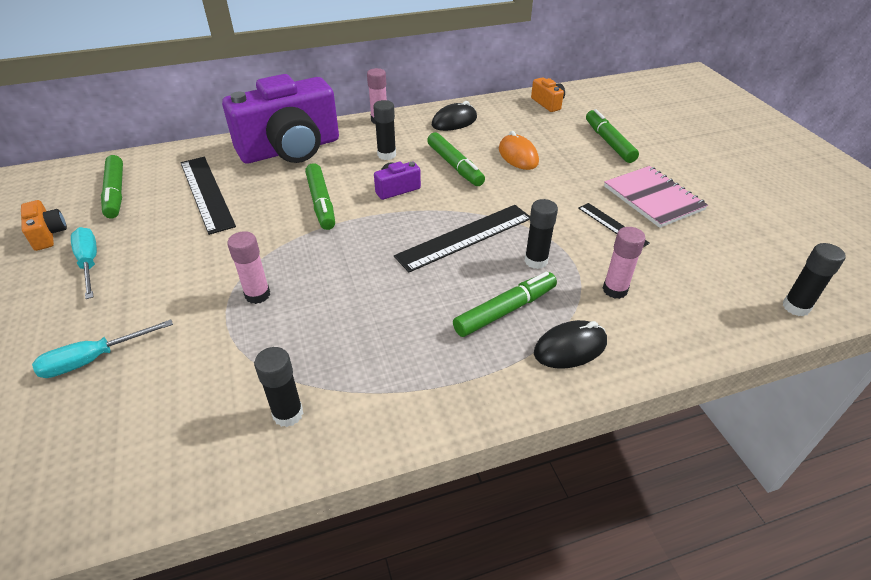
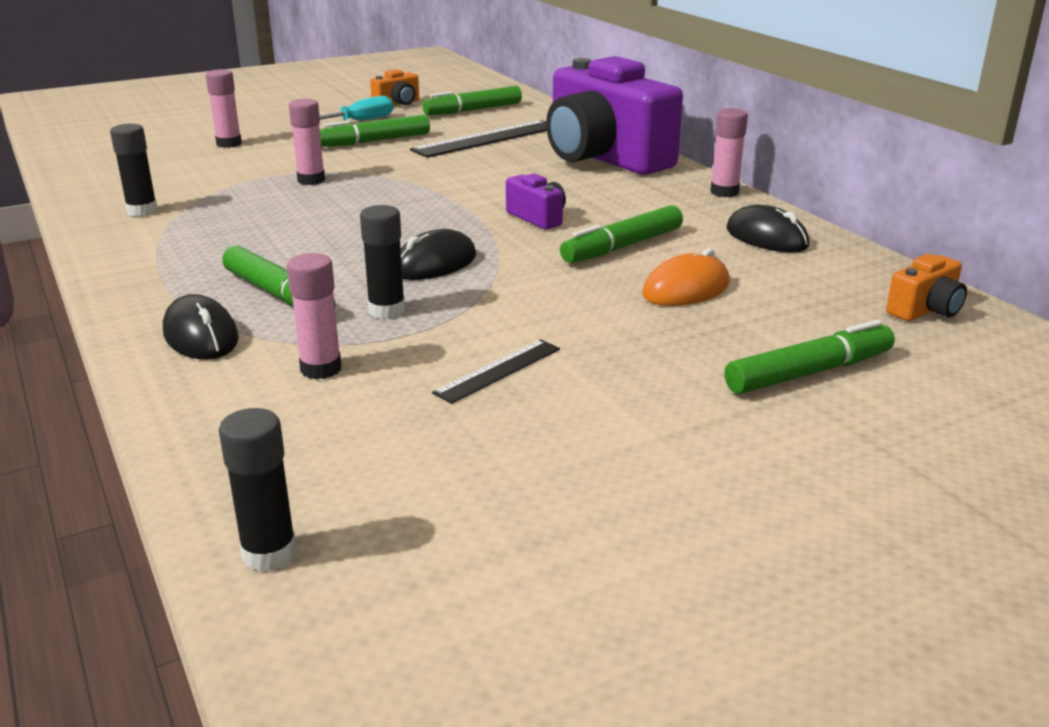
camera: 80 degrees right, 15 degrees down
(93, 359) = (229, 144): turquoise screwdriver -> pink glue stick
(321, 202) = (488, 185): green marker -> green marker (374, 141)
(386, 155) = (625, 205): black glue stick -> none
(465, 237) = (435, 264): black ruler -> black mouse
(653, 198) = (607, 414): pink notebook -> none

